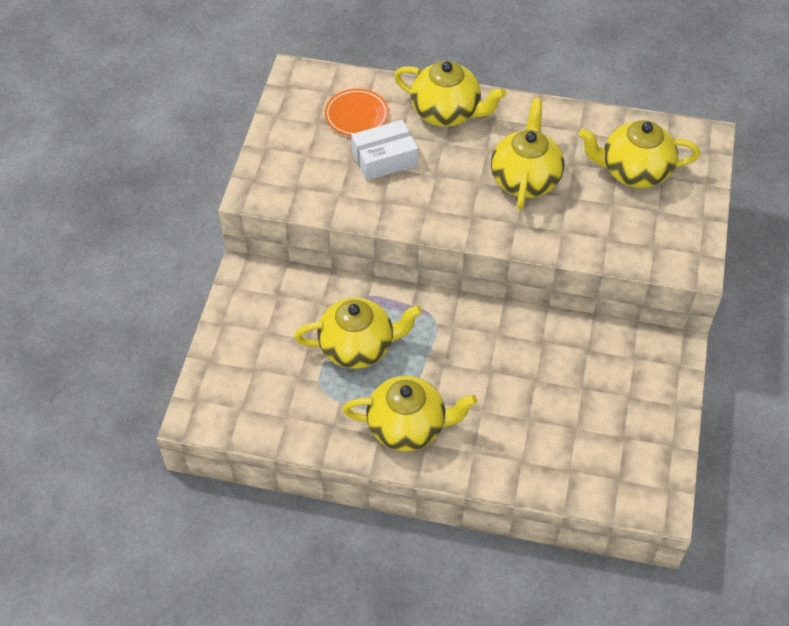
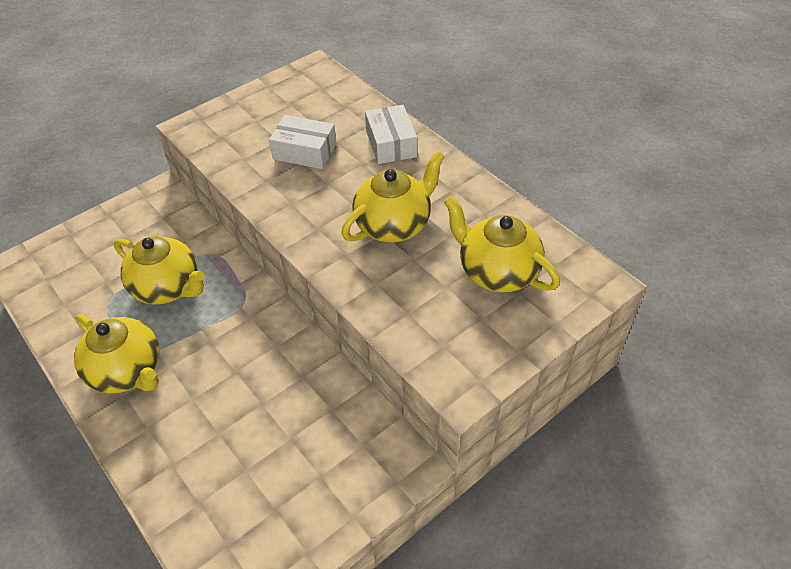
camera: 40 degrees right, 5 degrees down
(356, 115) = (322, 113): orange plate -> none
(447, 112) = (391, 144): yellow teapot -> white box

